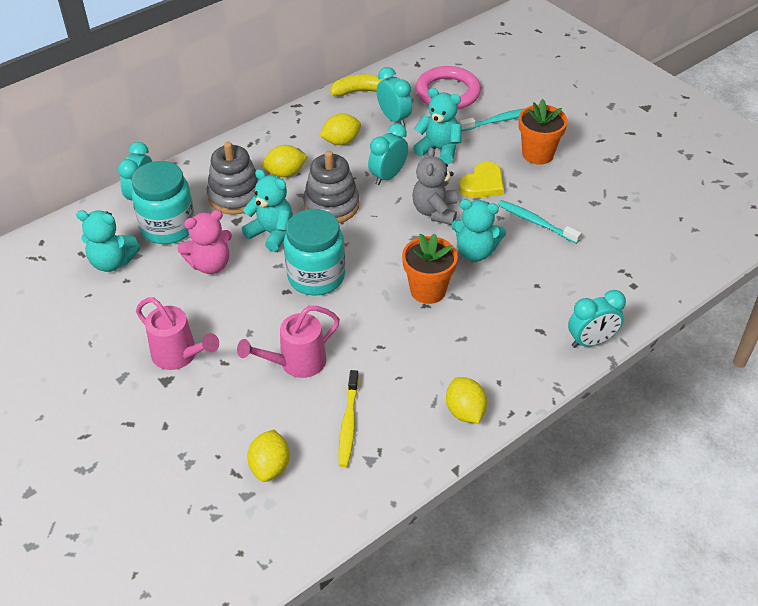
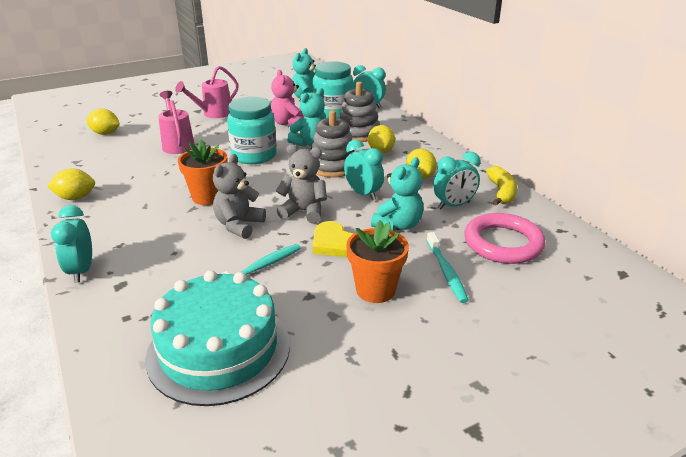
camera: 100 degrees right, 15 degrees down
(348, 423) = (111, 157): yellow toothbrush -> none
(475, 252) = (239, 225): turquoise teddy bear -> grey teddy bear
(640, 222) = (219, 349): none -> turquoise cake

